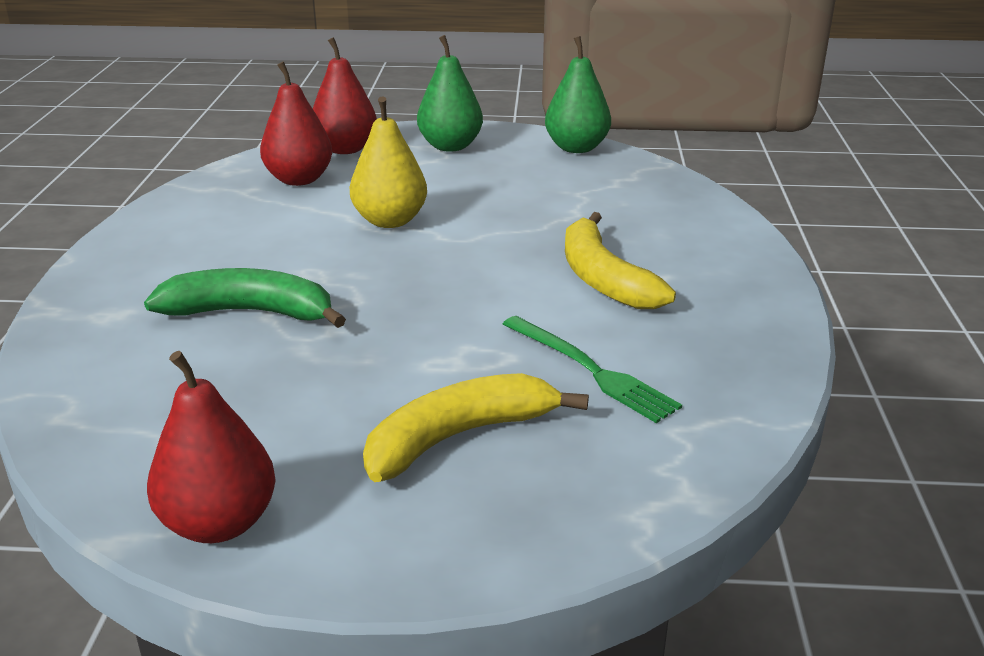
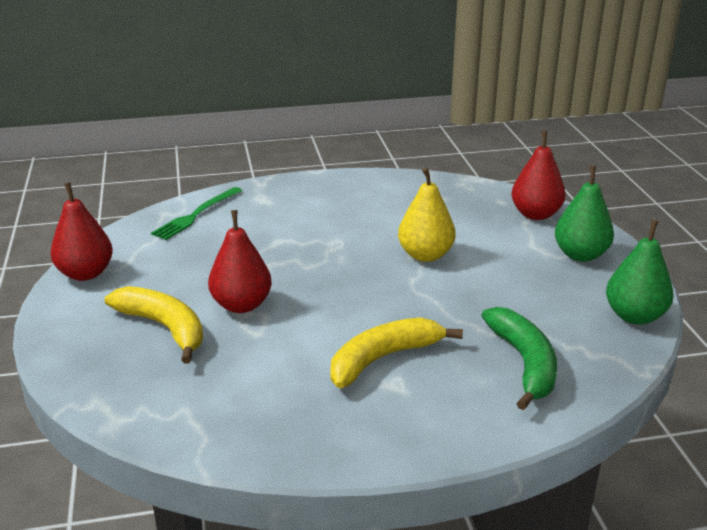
camera: 75 degrees right, 0 degrees up
(251, 313) = (279, 236): green banana -> green banana (524, 363)
(299, 179) = (468, 209): red pear -> red pear (241, 305)
(591, 370) = (248, 367): green fork -> green fork (196, 215)

